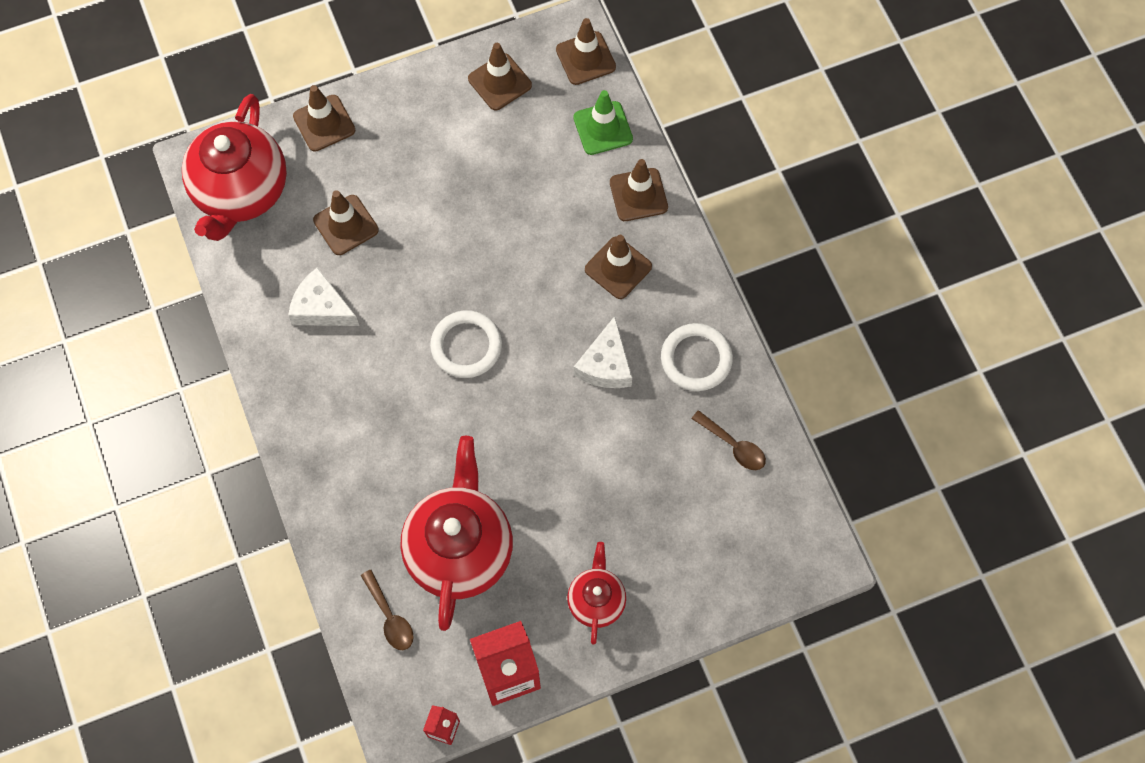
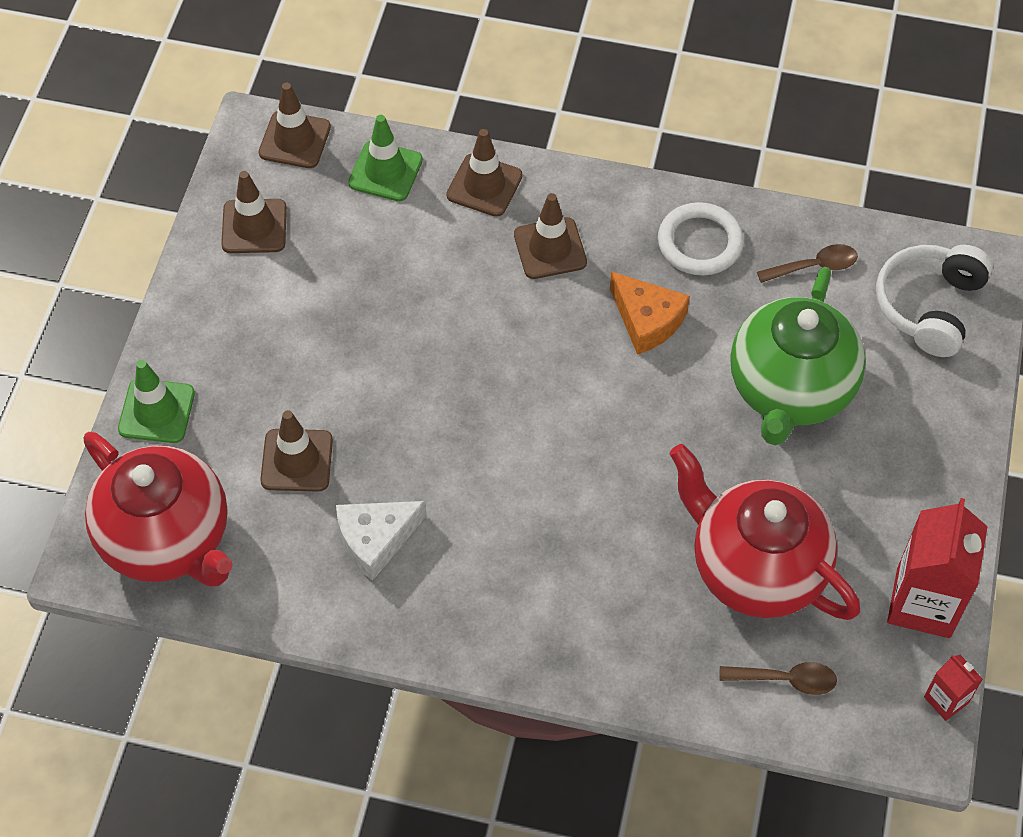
camera: 55 degrees left, 10 degrees down
(324, 123) = (156, 411): brown traffic cone -> green traffic cone
(466, 346) = (530, 430): white ring -> none
(596, 600) = (897, 477): red teapot -> none
(605, 364) = (647, 320): white cheese -> orange cheese
(616, 490) = (789, 391): none -> green teapot
(758, 543) = (929, 306): none -> white headphones

